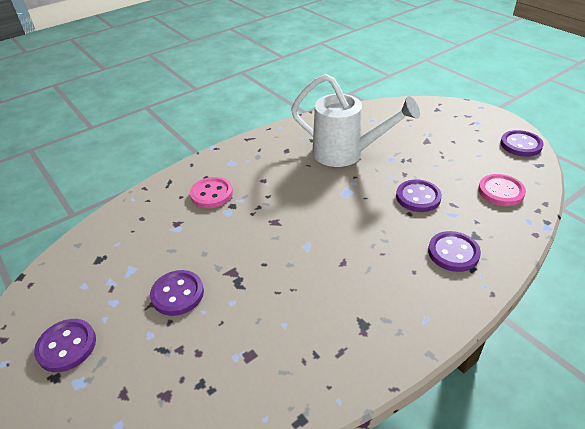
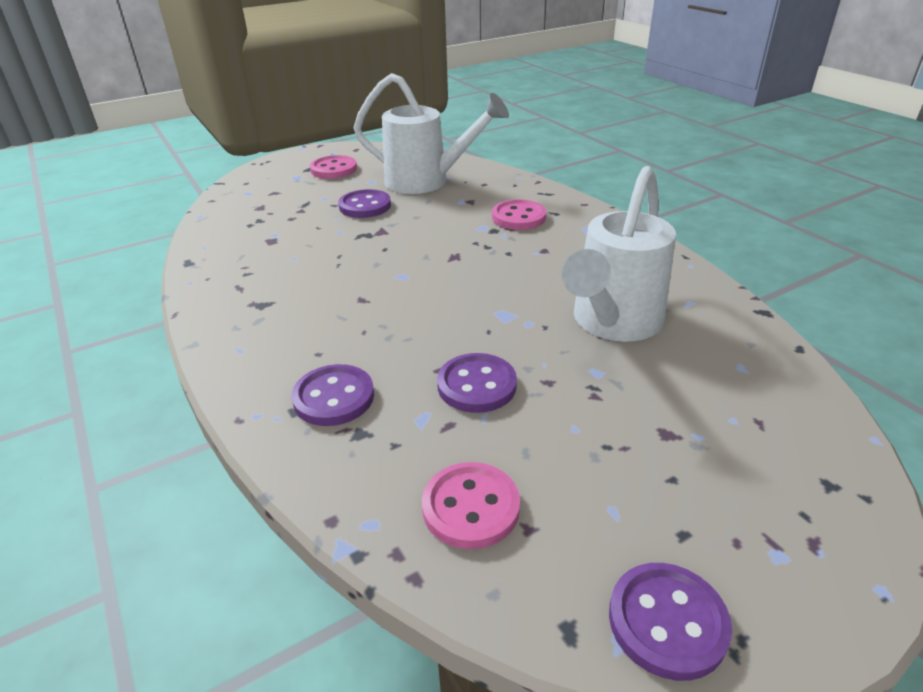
camera: 95 degrees right, 5 degrees down
(66, 346) = (334, 169): purple button -> pink button
(128, 256) = (427, 182): none -> white watering can

